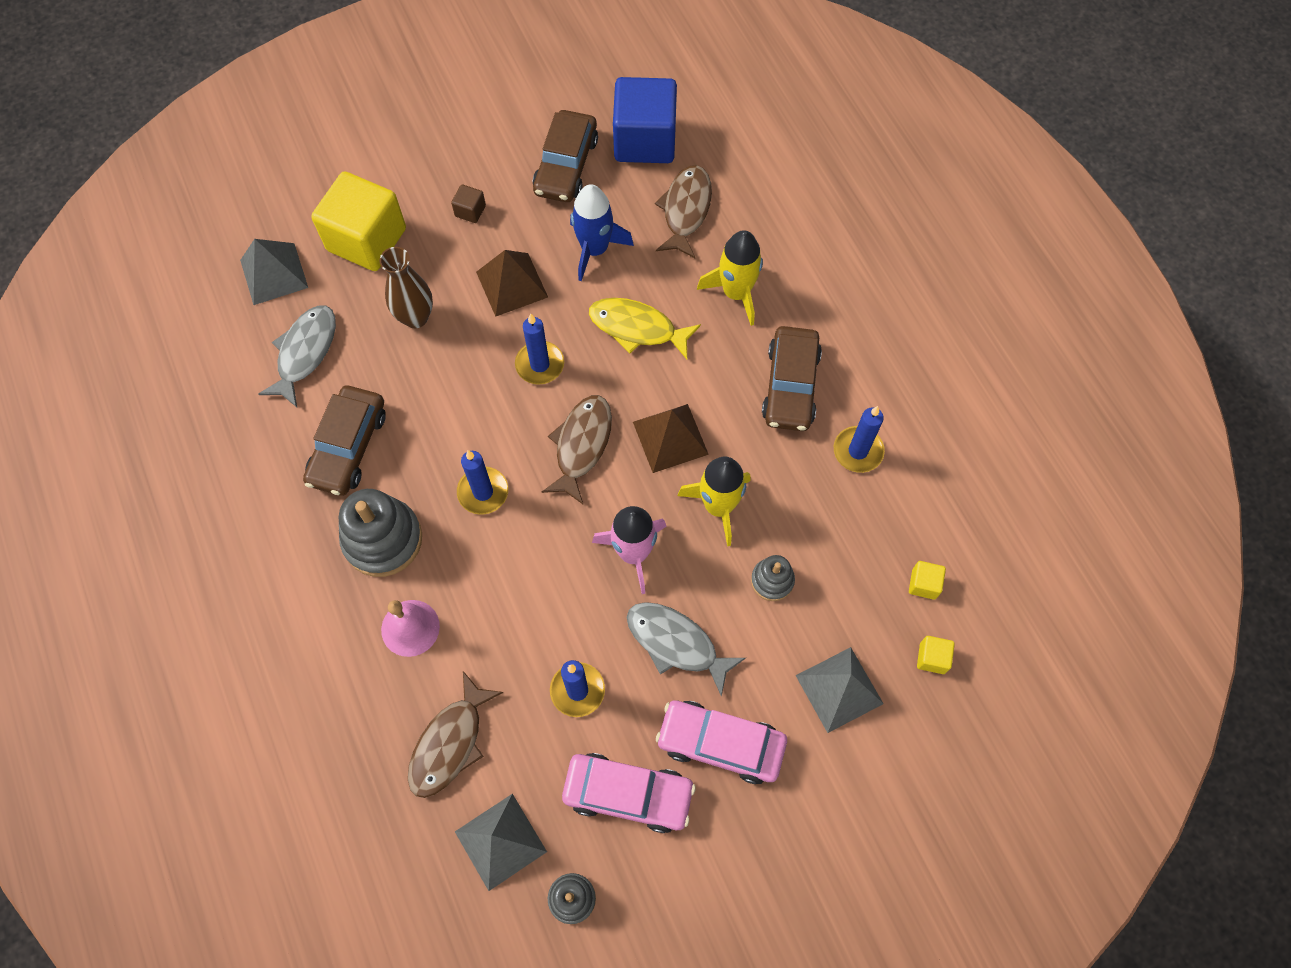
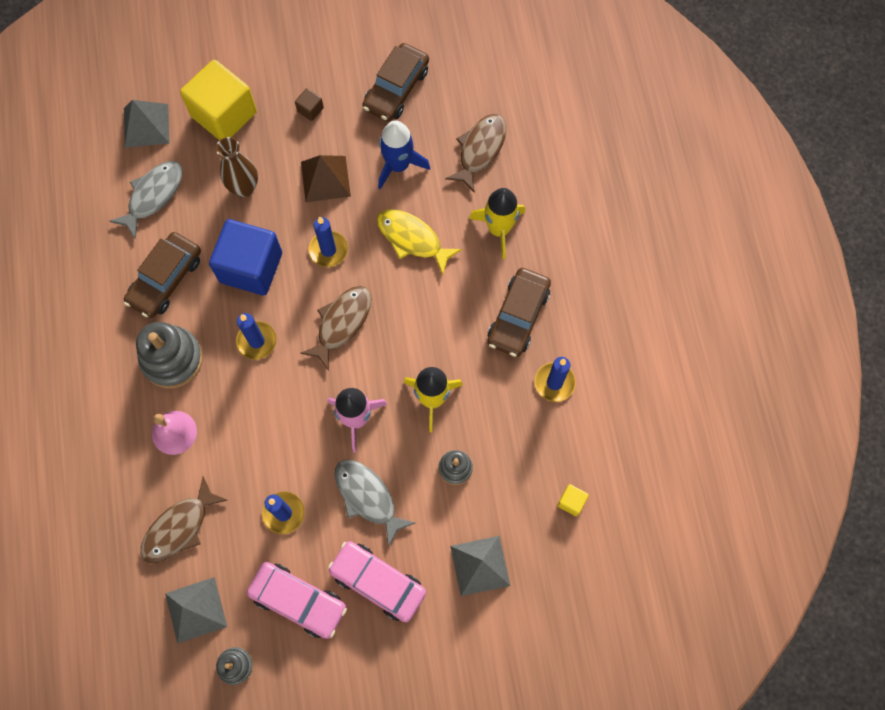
camera: 15 degrees right, 5 degrees up
(645, 140) = (465, 82): blue cube -> blue cube (251, 267)
(670, 438) = (411, 335): brown pyramid -> none
(932, 658) = (559, 561): yellow cube -> none

